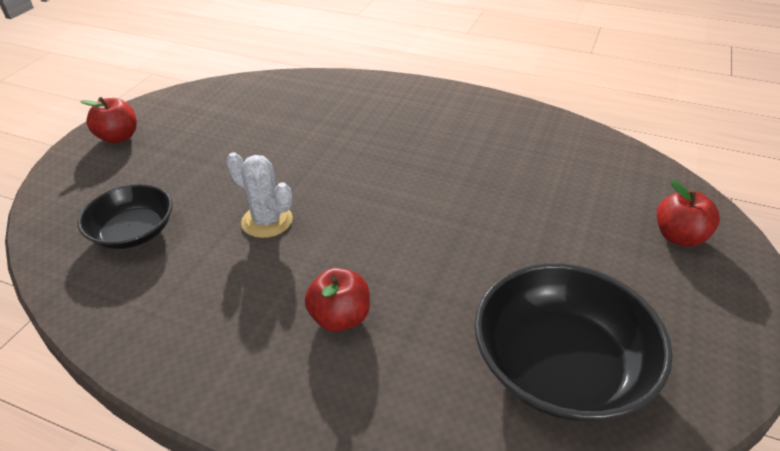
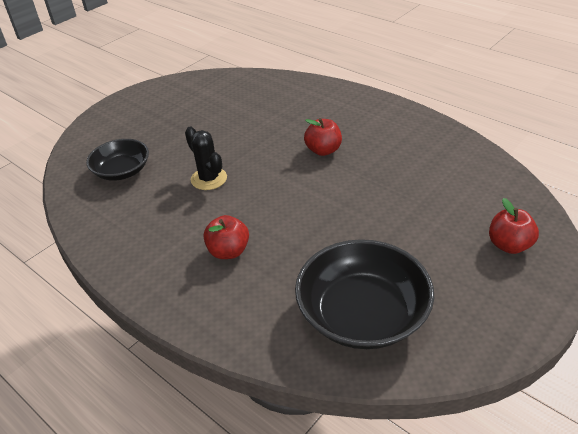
camera: 20 degrees right, 0 degrees up
(118, 137) = (136, 105): red apple -> red apple (323, 150)
(267, 221) = (209, 179): white cactus -> black cactus

